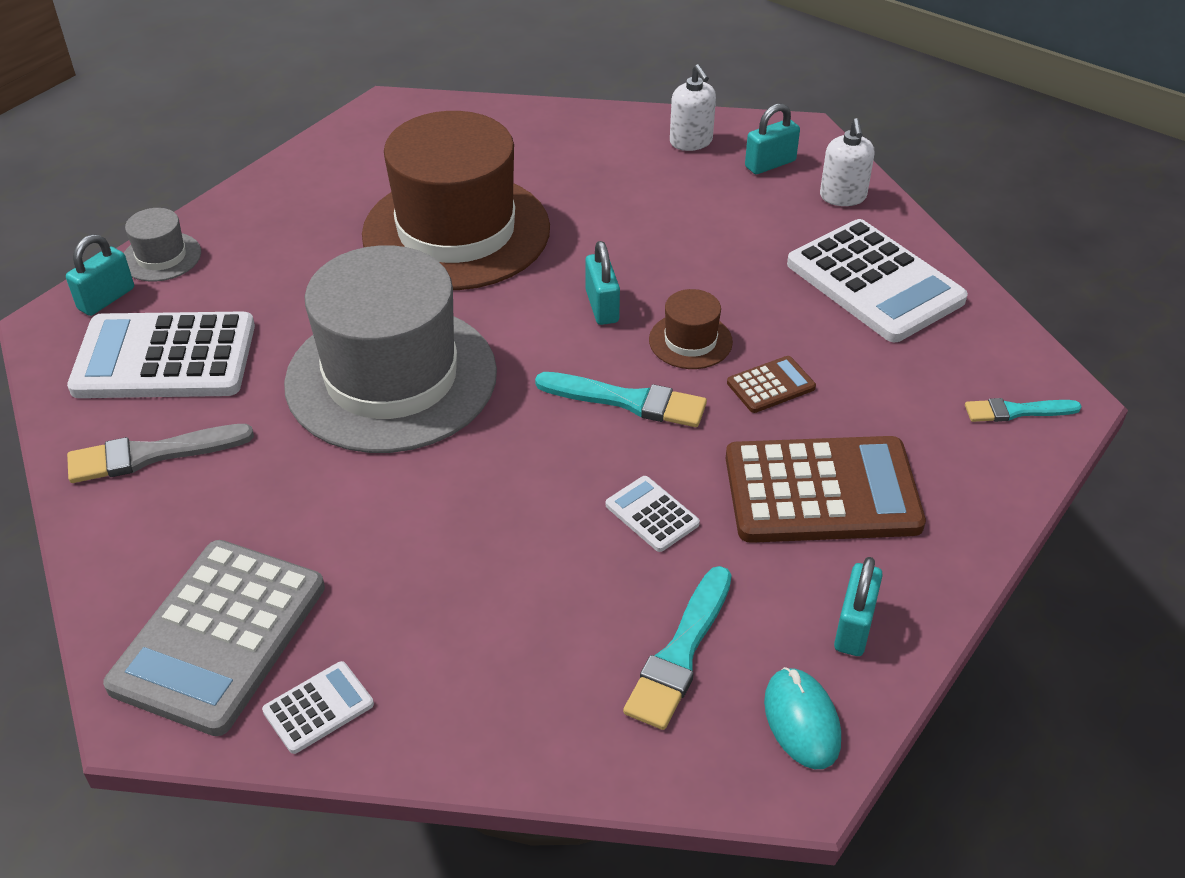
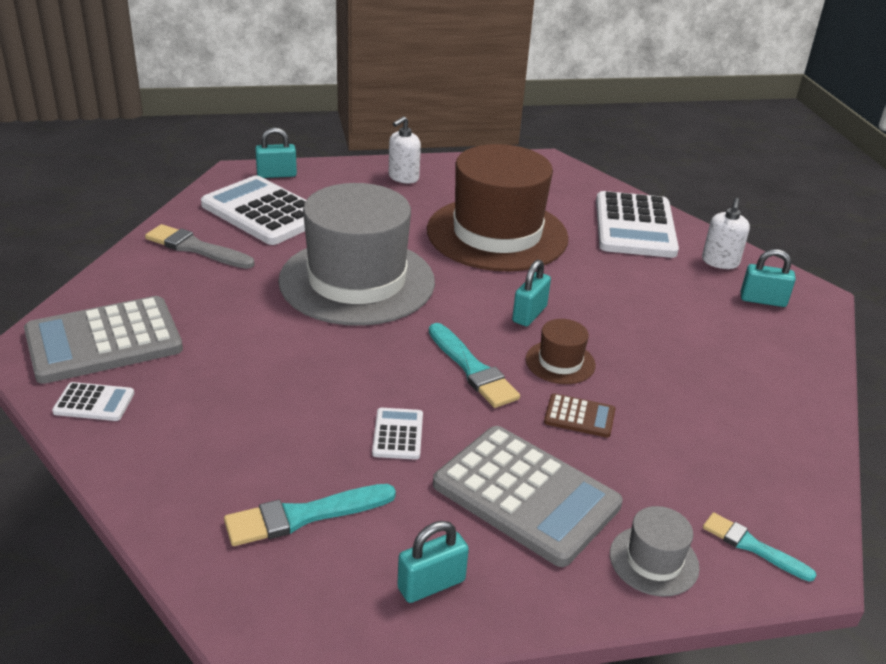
camera: 40 degrees right, 10 degrees down
(161, 257) = (328, 170): grey hat -> grey hat (654, 560)
(801, 721) = (317, 608): turquoise mouse -> none
(822, 491) = (526, 495): brown calculator -> grey calculator
(843, 197) = (794, 345): white soap dispenser -> white soap dispenser (403, 177)
(874, 282) = (747, 404): white calculator -> white calculator (634, 226)

